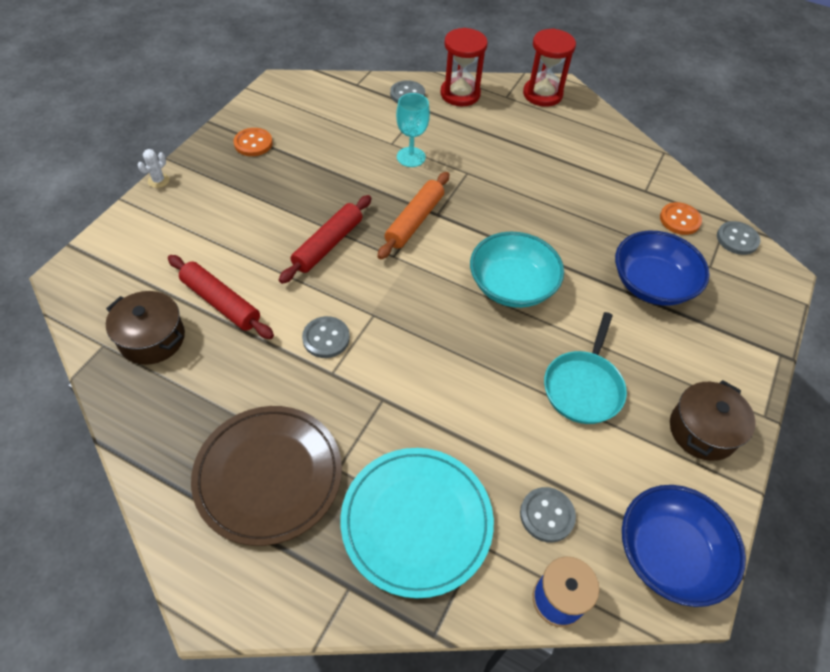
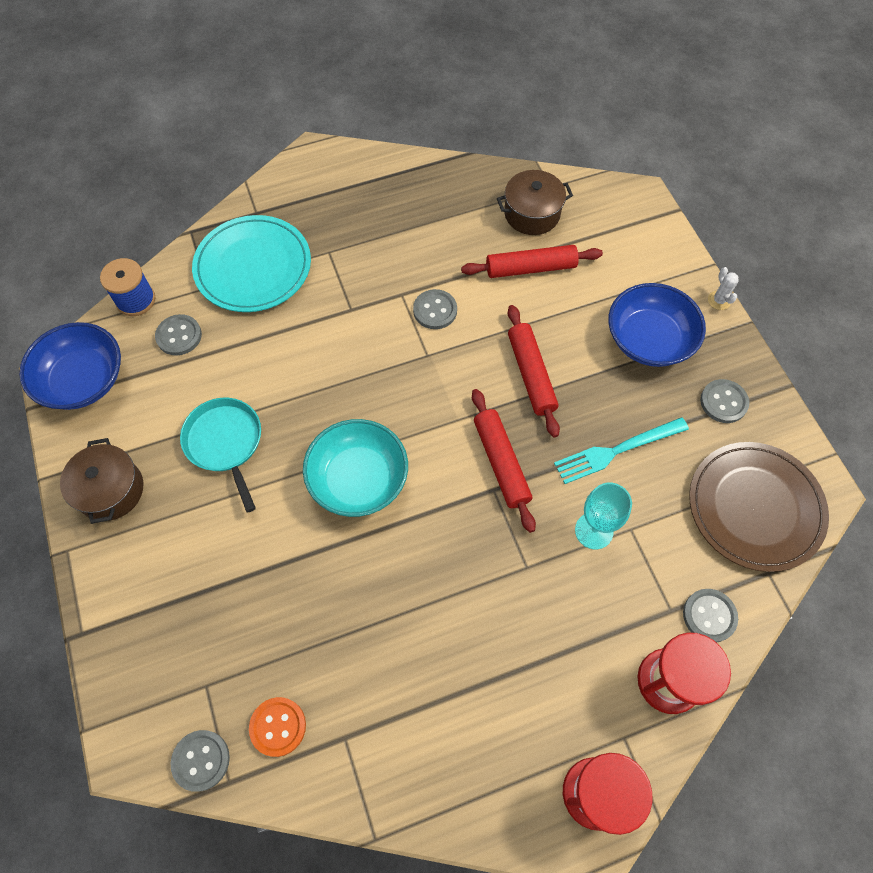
camera: 135 degrees right, 10 degrees up
(253, 143) = (723, 402): orange button -> grey button
(268, 475) = (361, 216): brown plate -> brown plate (755, 507)
(344, 173) = (616, 450): none -> turquoise fork
(414, 221) = (501, 463): orange rolling pin -> red rolling pin
(652, 284) = (245, 602): blue bowl -> blue bowl (649, 339)

